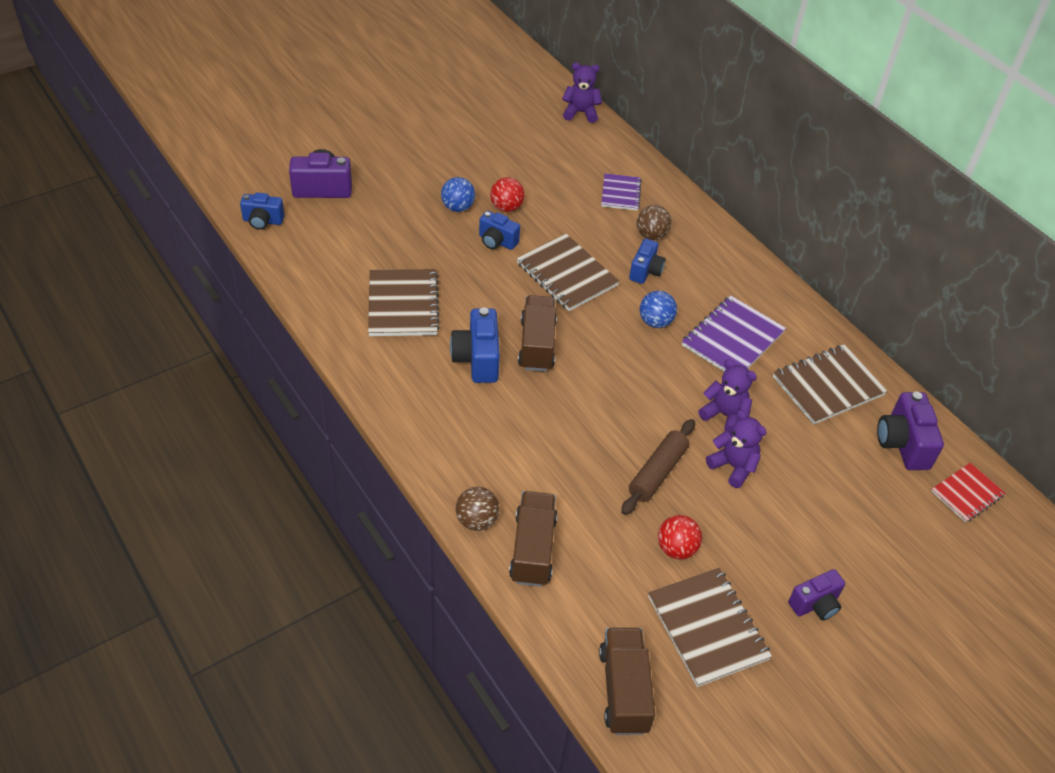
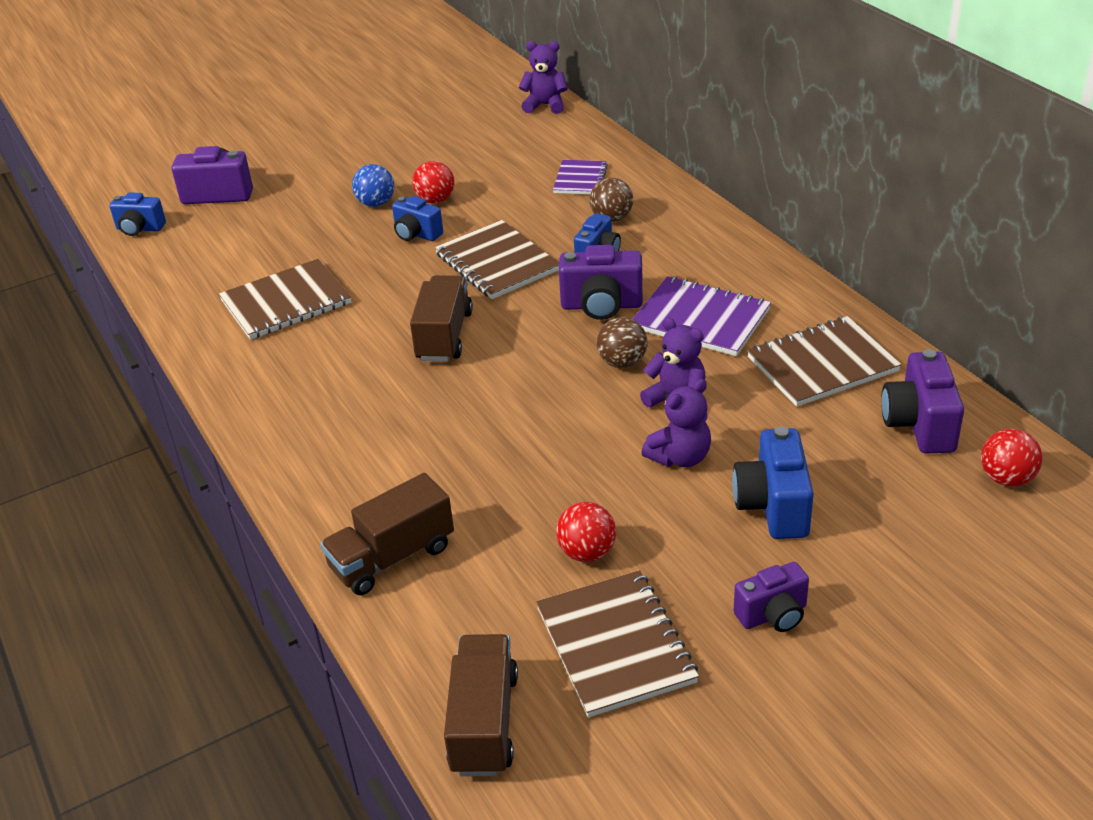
camera: 10 degrees right, 10 degrees down
(403, 304) = (286, 302): brown notebook -> brown notebook turned 60 degrees clockwise
(477, 359) = (365, 354): blue camera -> blue camera (773, 506)
(477, 520) = (325, 527): brown ball -> brown ball (622, 362)
(532, 549) = (392, 557): brown truck -> brown truck turned 135 degrees counterclockwise
(655, 322) = (601, 306): blue ball -> purple camera
(657, 472) = (576, 467): brown rolling pin -> none
(733, 339) = (700, 319): purple notebook -> purple notebook turned 75 degrees clockwise
(733, 466) = (680, 457): purple teddy bear -> purple teddy bear turned 90 degrees clockwise
(967, 493) = (1006, 478): red notebook -> red ball

